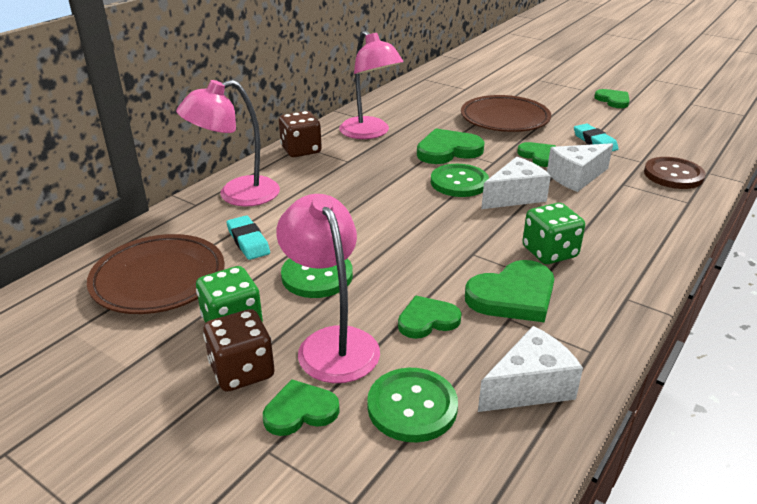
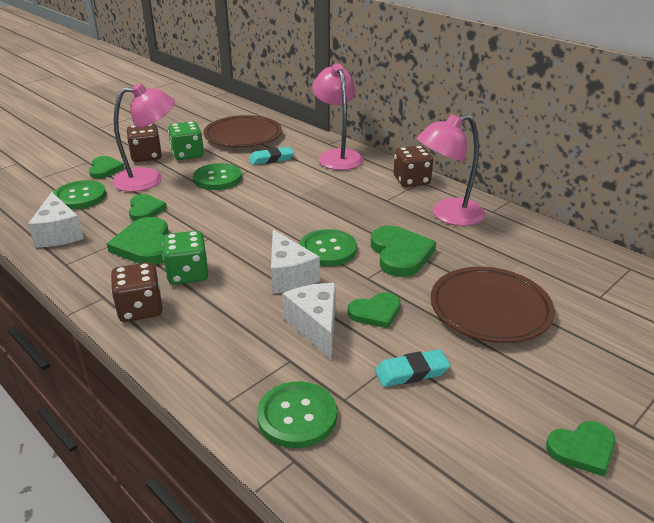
camera: 100 degrees right, 0 degrees up
(626, 268) = (140, 309): none -> brown dice
(673, 175) = (297, 416): brown button -> green button

